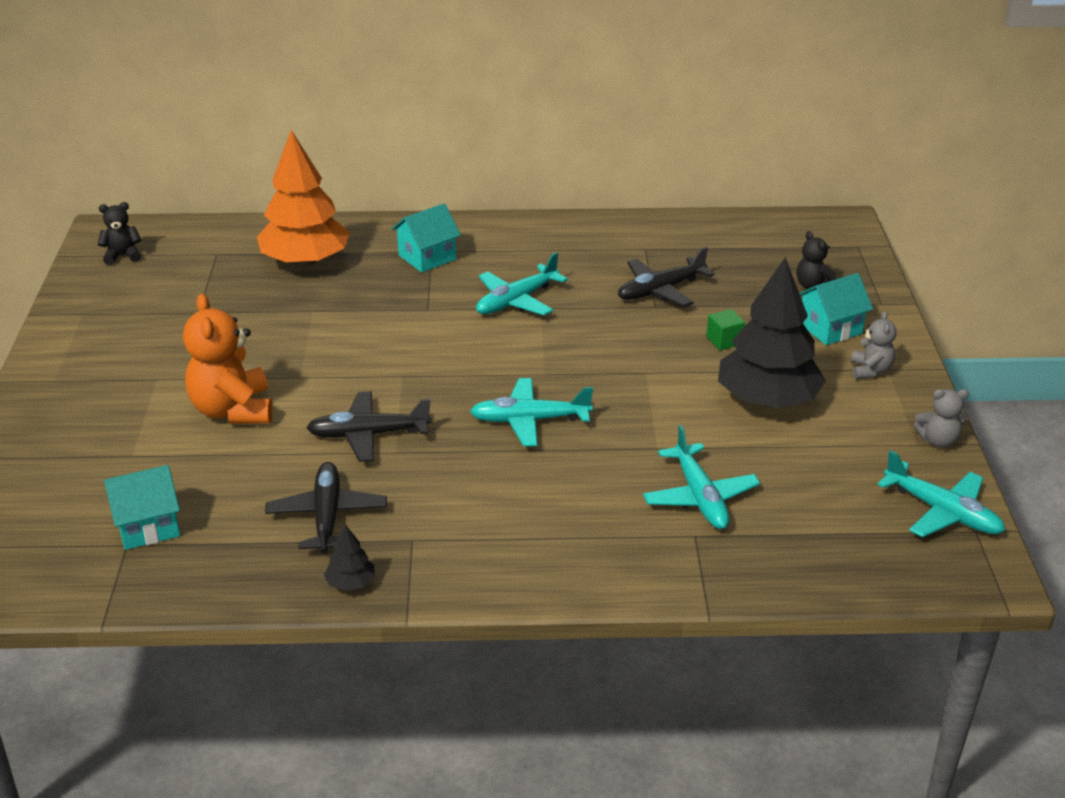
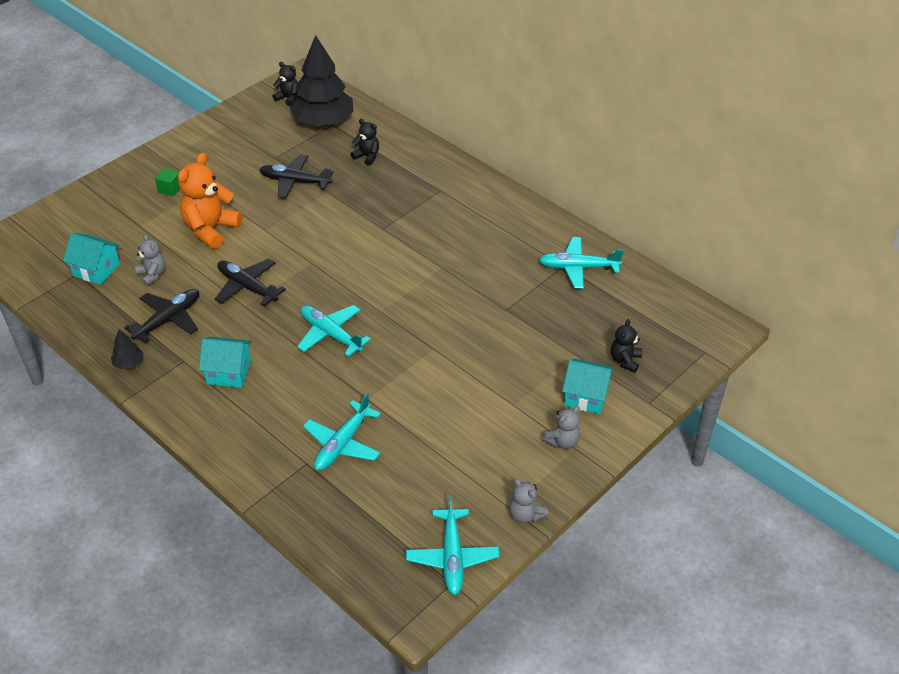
camera: 45 degrees right, 10 degrees up
(232, 489) = (152, 275): none -> grey teddy bear
(306, 261) = (367, 156): orange tree -> black teddy bear
(427, 257) = (431, 193): turquoise house -> turquoise house (229, 372)
(517, 301) = (436, 254): turquoise plane -> turquoise plane (578, 268)
(661, 290) = (526, 301): black plane -> black plane (295, 182)
(724, 341) = (509, 360): green cube -> green cube (170, 189)
(767, 400) = (471, 415): black tree -> black tree (323, 121)

